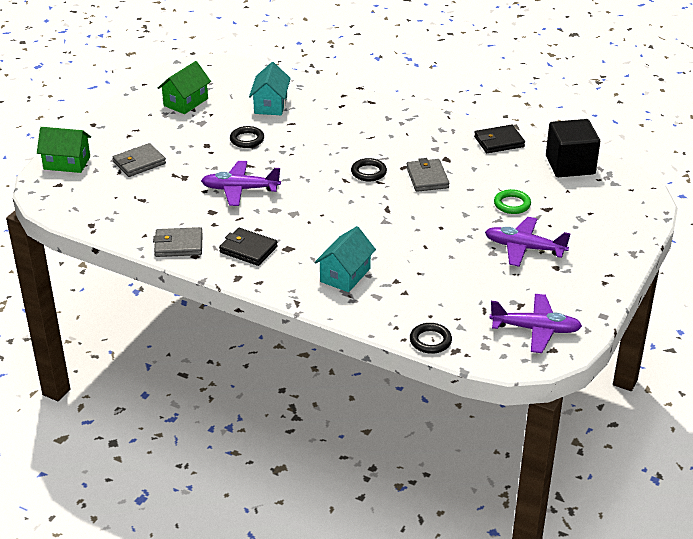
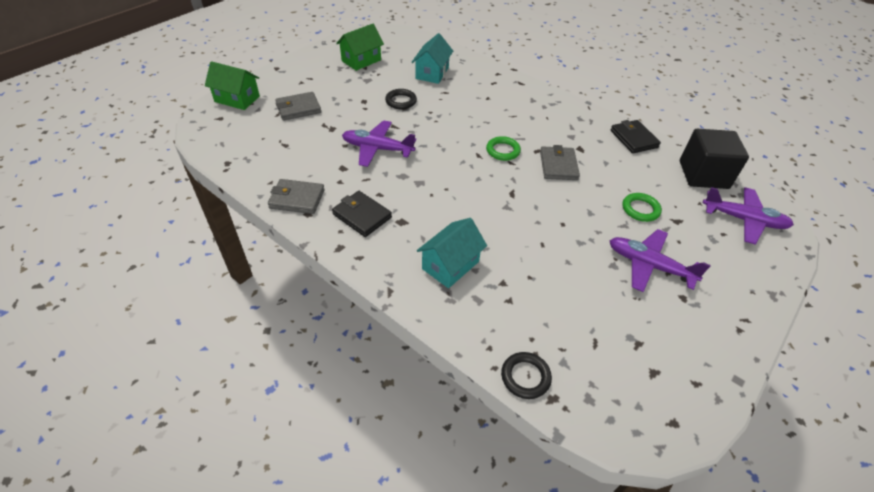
camera: 10 degrees right, 10 degrees up
(368, 172) = (503, 151): black ring -> green ring
(499, 142) = (633, 139): black wallet -> black wallet turned 75 degrees clockwise
(535, 329) = (654, 385): purple plane -> purple plane (744, 220)

